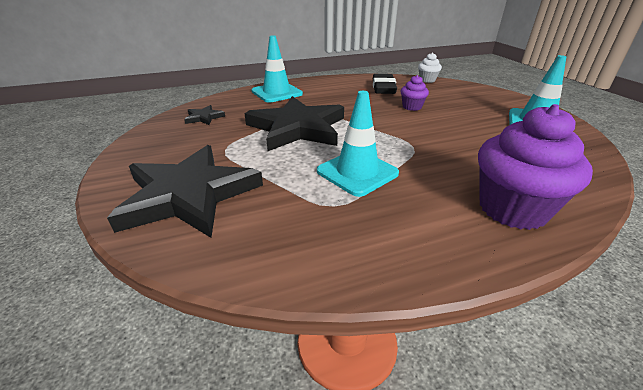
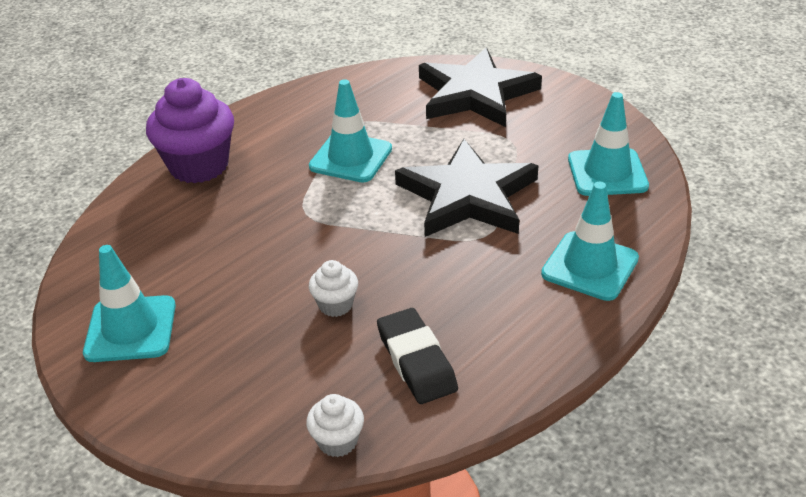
camera: 155 degrees right, 5 degrees up
(204, 117) = (607, 173): black star -> turquoise traffic cone
(412, 107) = (335, 305): purple cupcake -> white cupcake

